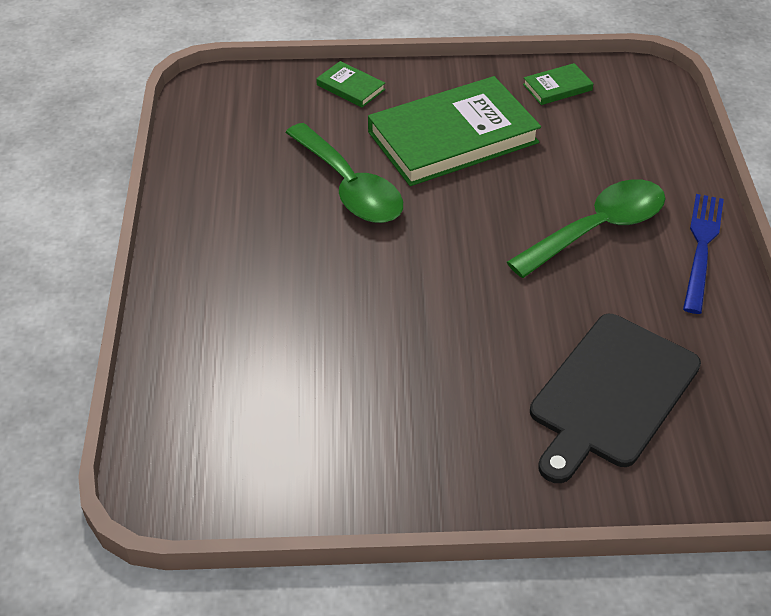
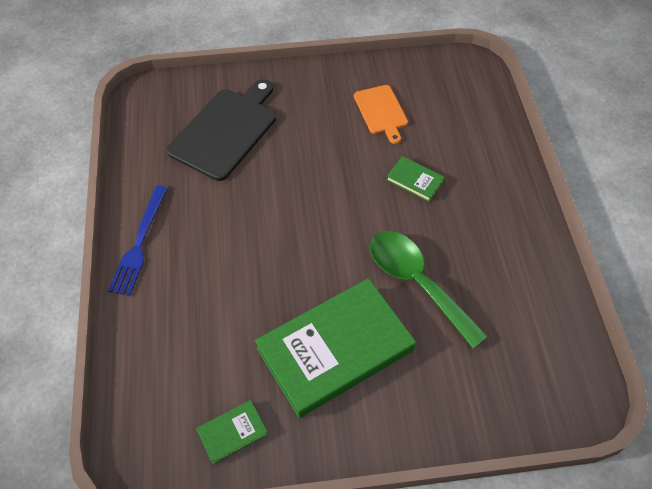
camera: 175 degrees right, 10 degrees up
(350, 87) = (442, 414): green book -> green book (414, 180)
(351, 410) = (381, 111): none -> orange cutting board
(597, 229) = (216, 254): green spoon -> none

